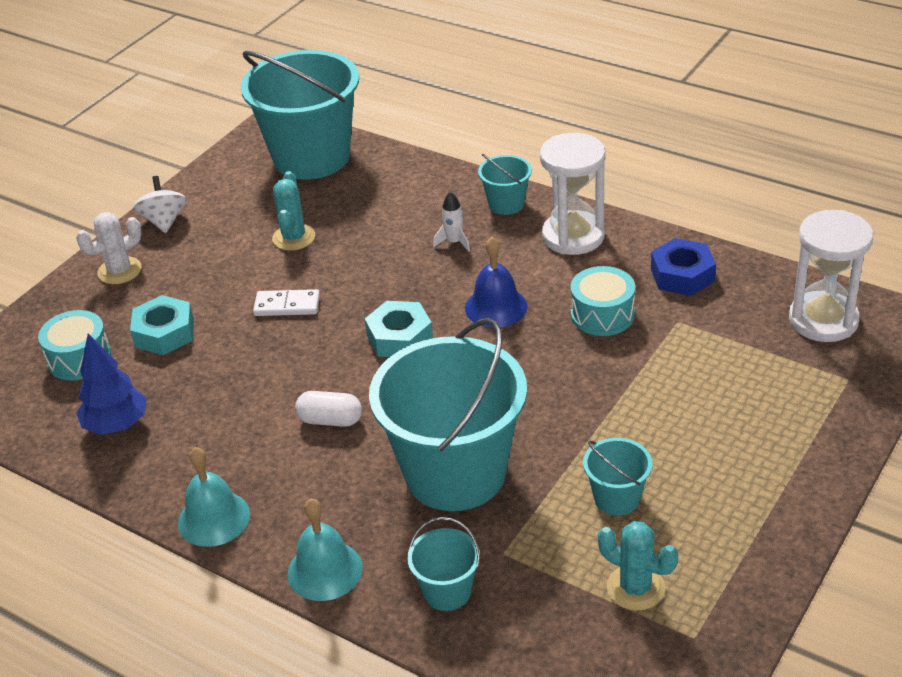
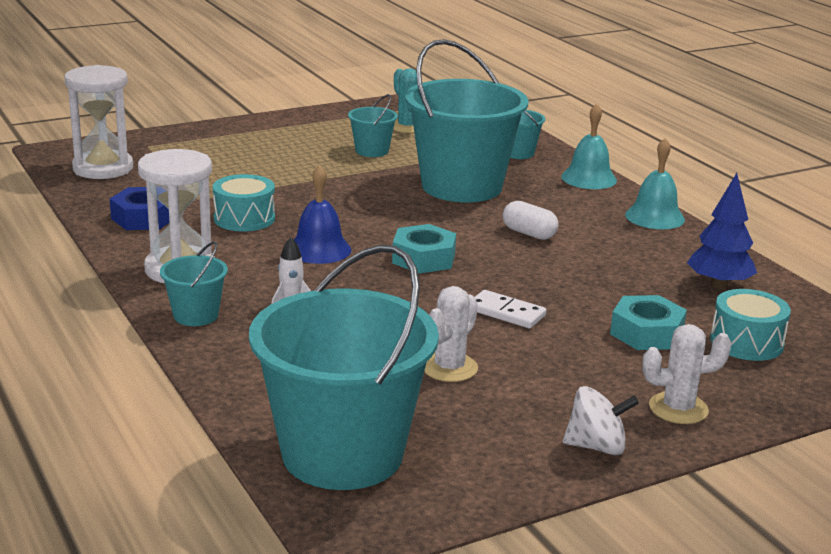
camera: 155 degrees left, 15 degrees down
(164, 221) = (596, 446): white spinning top -> white spinning top turned 105 degrees counterclockwise
(294, 237) = (449, 368): turquoise cactus -> white cactus

